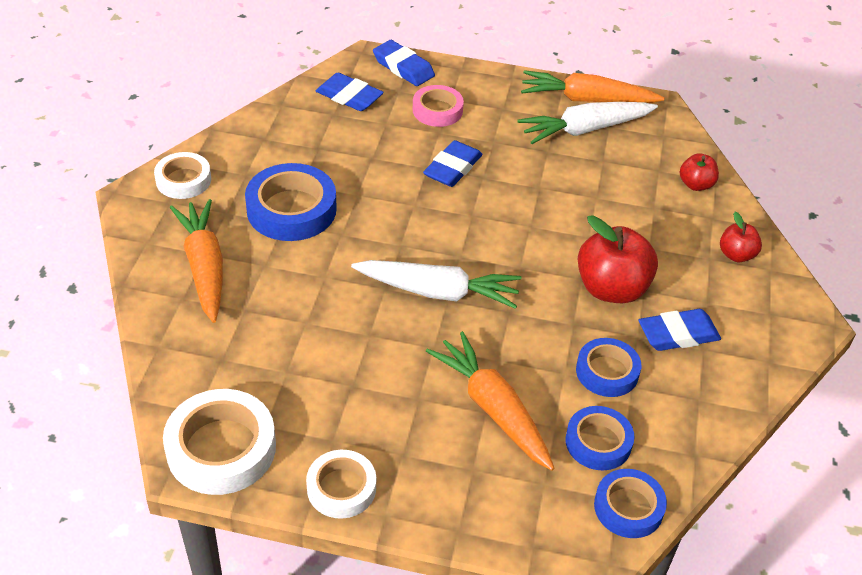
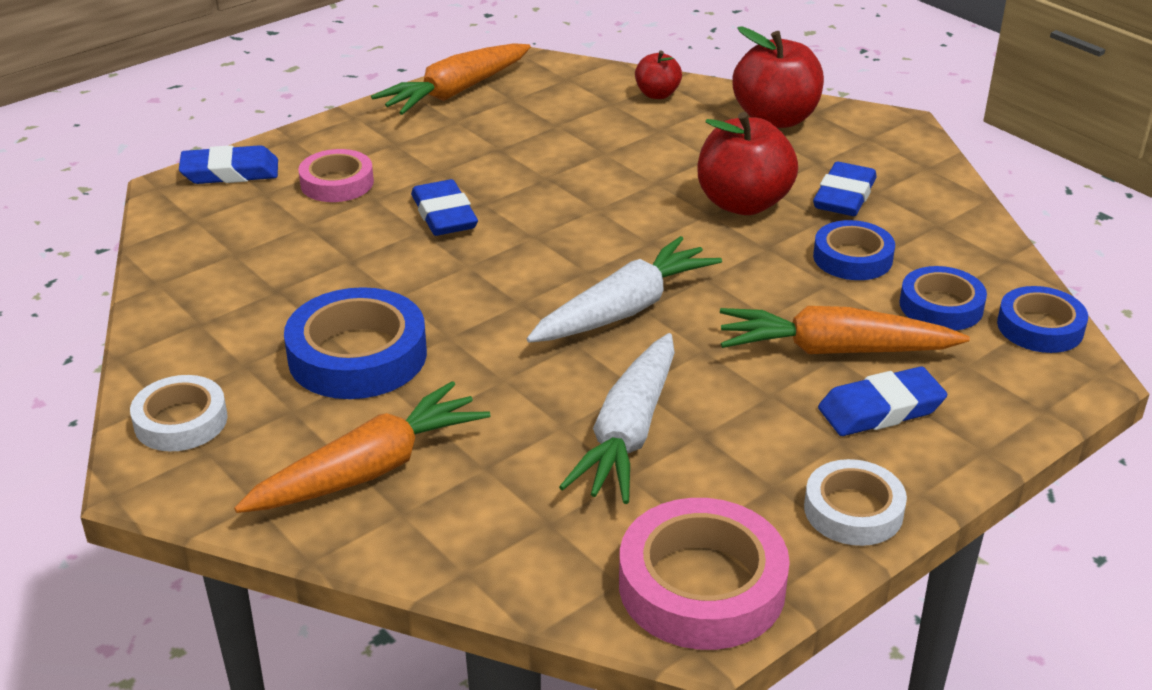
camera: 50 degrees left, 10 degrees down
(204, 267) = (369, 470): orange carrot -> orange carrot turned 120 degrees clockwise
(221, 448) = (702, 585): white tape -> pink tape
(349, 96) = (221, 229): blue eraser -> blue eraser (881, 409)
(585, 129) = (498, 113): white carrot -> white carrot (628, 433)
(736, 255) = (775, 119): red apple -> red apple, size x1.86

